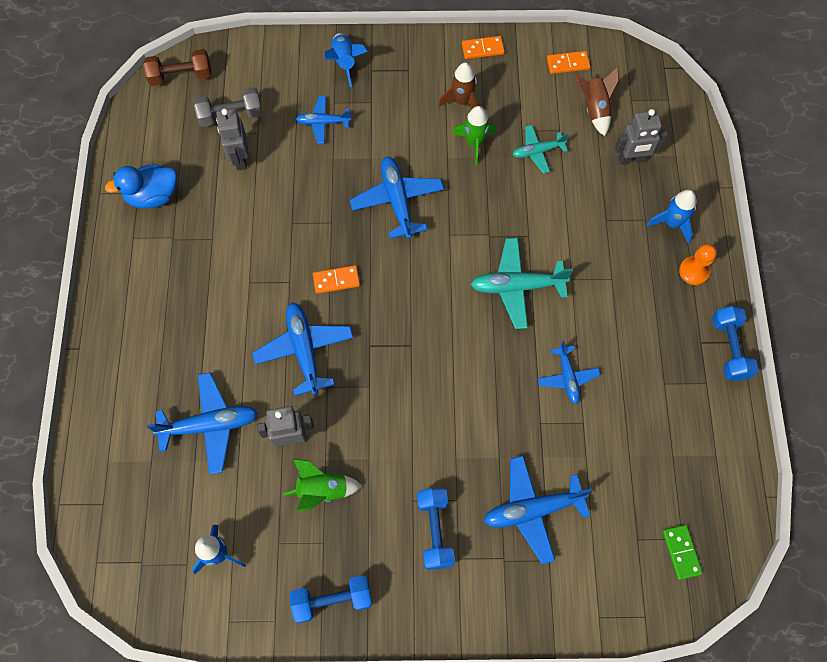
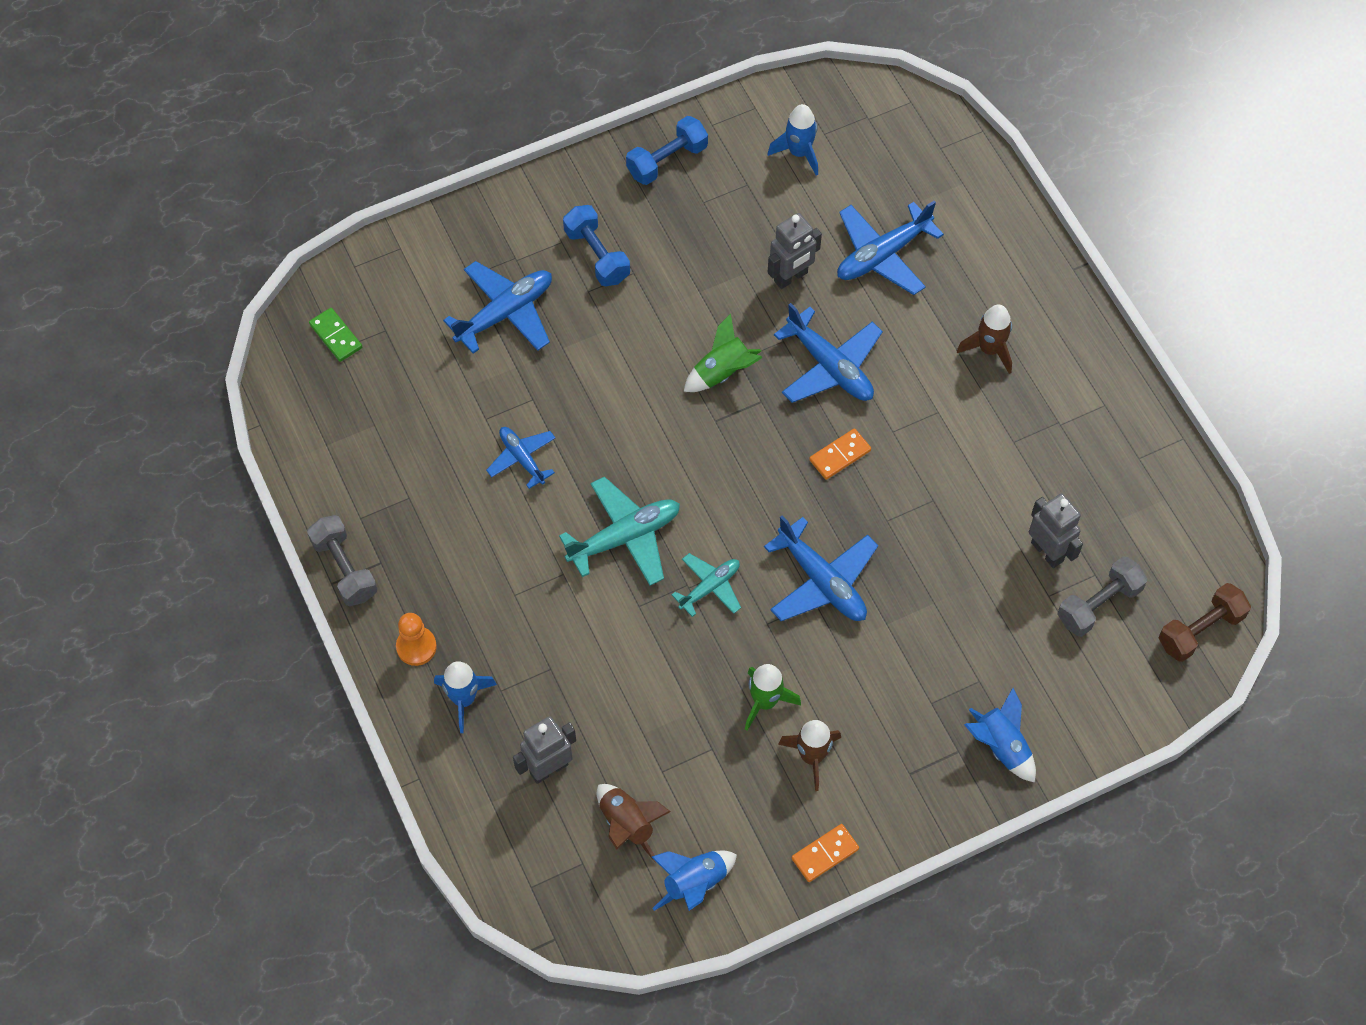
camera: 155 degrees right, 5 degrees down
(153, 196) = (1118, 461): blue duck -> none
(182, 312) = (989, 349): none -> brown rocket
(322, 490) = (730, 244): green rocket -> green rocket (722, 372)
(323, 122) = (975, 645): blue plane -> none
(537, 151) = (677, 726): turquoise plane -> turquoise plane (710, 587)
(568, 63) = (694, 883): orange domino -> blue rocket
(729, 348) = (345, 568): blue dumbbell -> grey dumbbell

